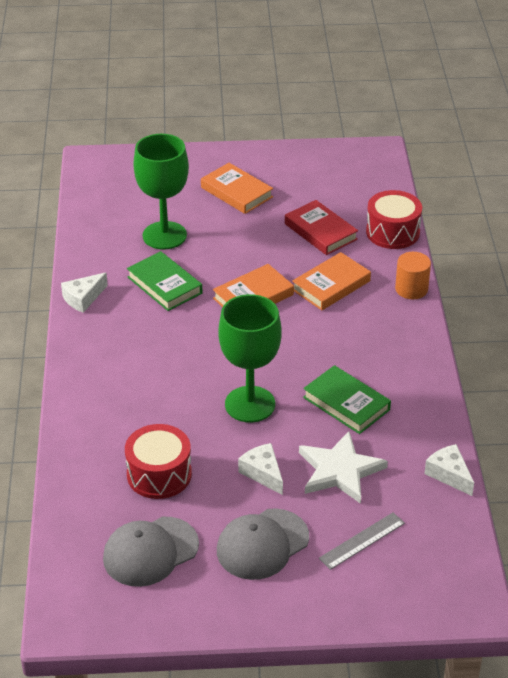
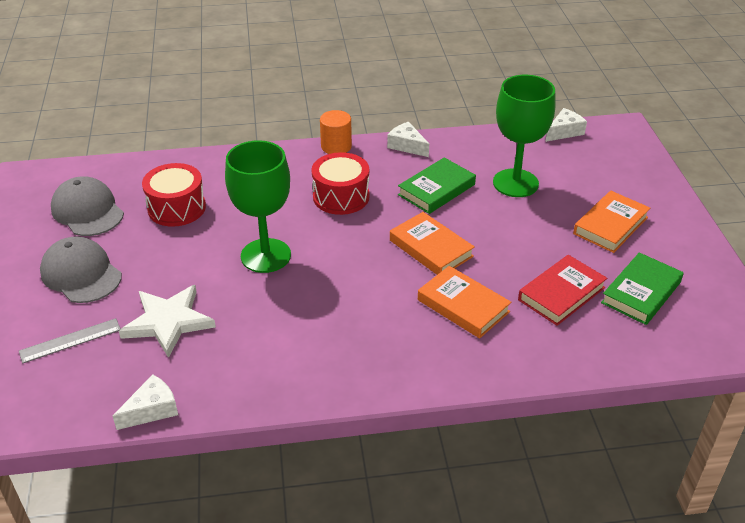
camera: 85 degrees right, 0 degrees up
(263, 473) = (171, 269): white cheese -> white cheese (564, 132)
(346, 403) = (267, 324): green book -> green book (641, 292)
(362, 541) = (70, 340): grey ruler -> grey ruler turned 75 degrees counterclockwise
(392, 232) = (583, 357): red drum -> red drum (341, 197)
(411, 289) = (472, 376): orange cylinder -> orange cylinder (336, 146)

